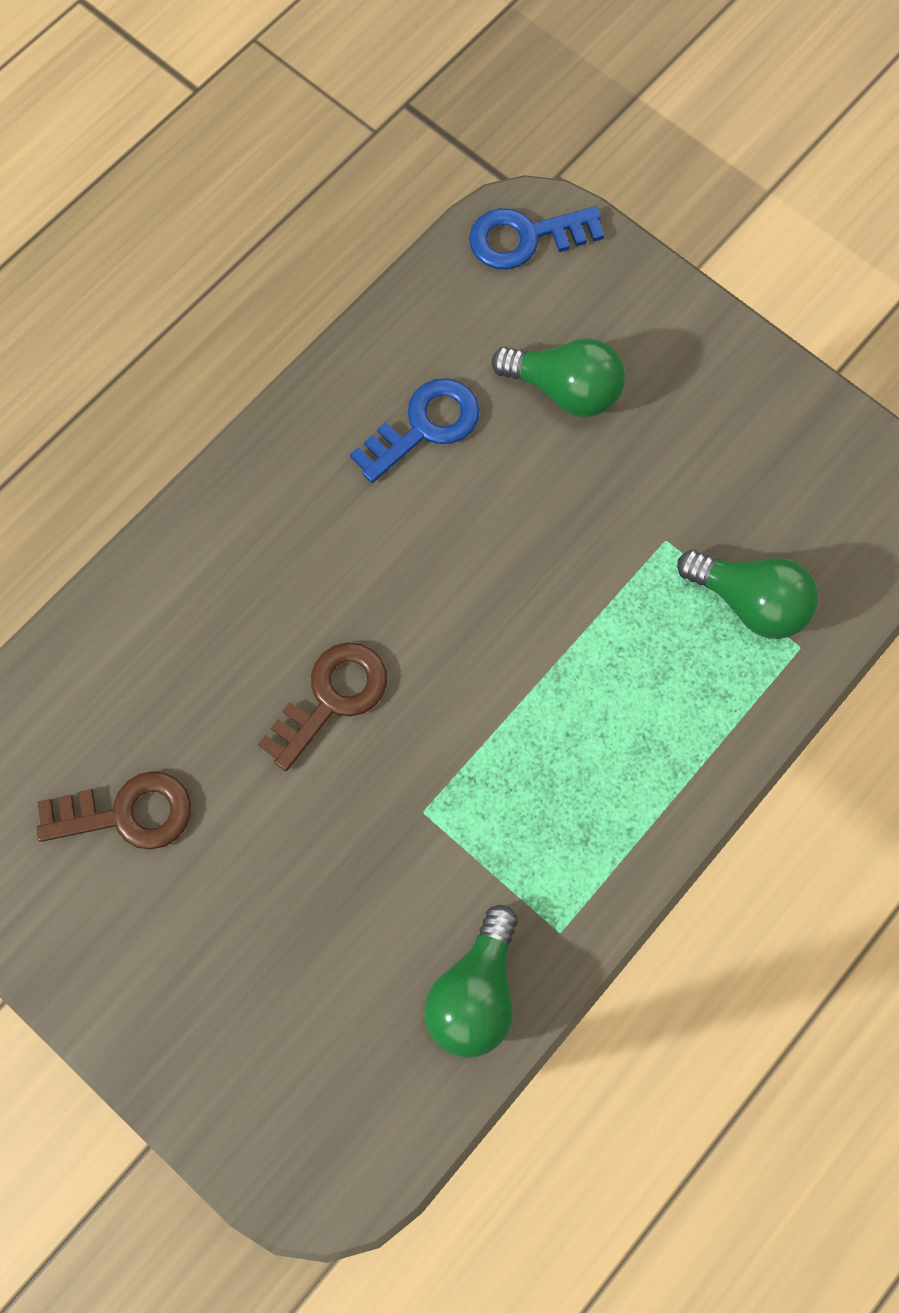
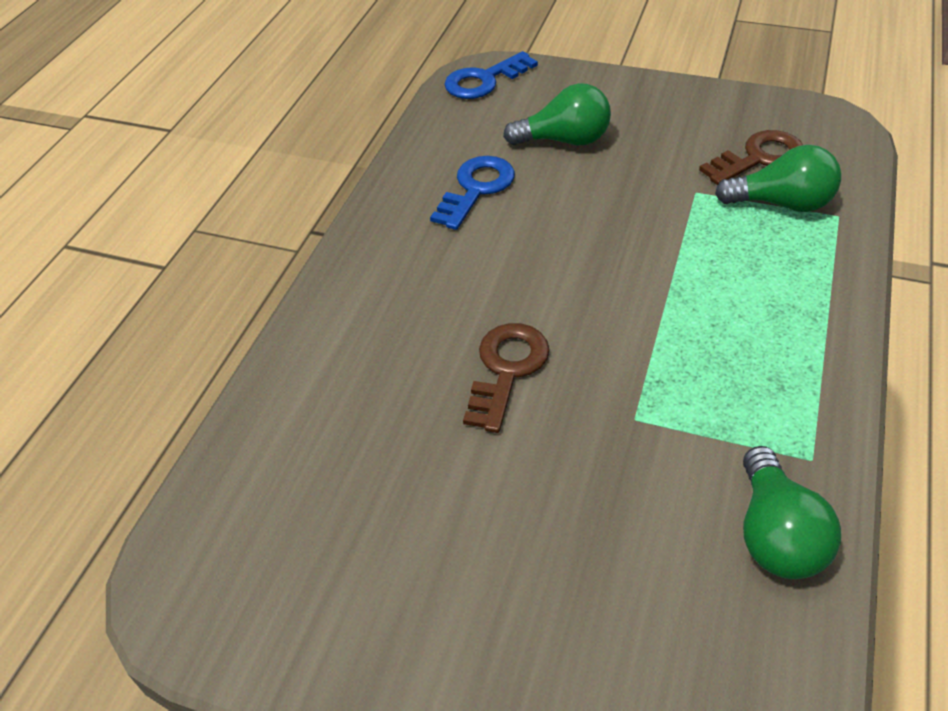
camera: 20 degrees left, 25 degrees down
(127, 813) = (368, 522): brown key -> brown key (759, 158)

